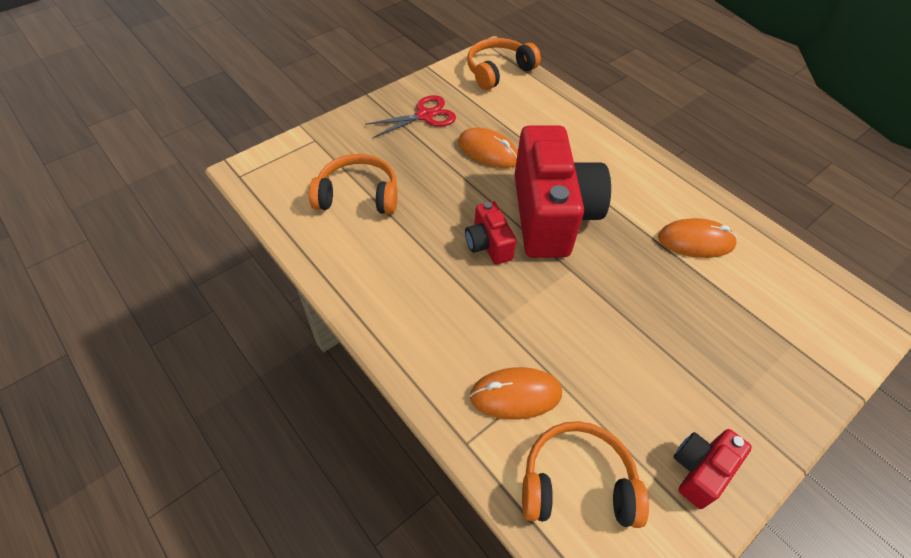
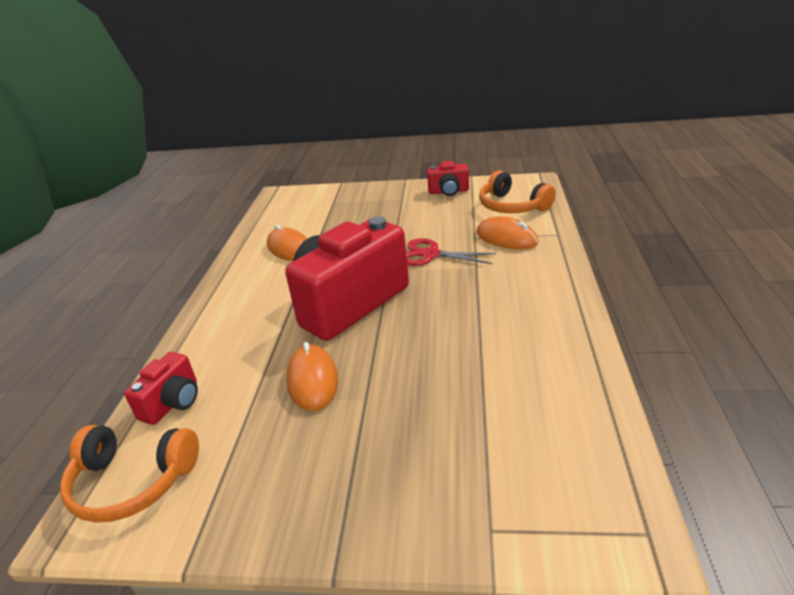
camera: 130 degrees left, 20 degrees down
(358, 196) = (498, 409): orange headphones -> none
(425, 116) = (310, 470): red scissors -> red scissors (431, 255)
(488, 244) = (424, 308): red camera -> red camera (173, 402)

